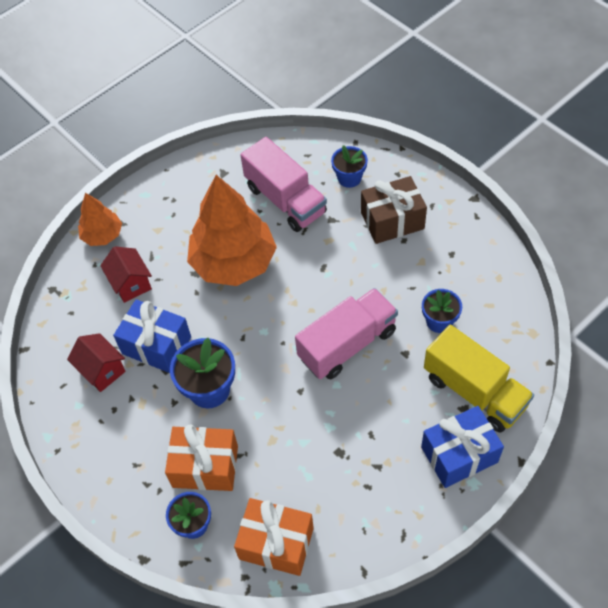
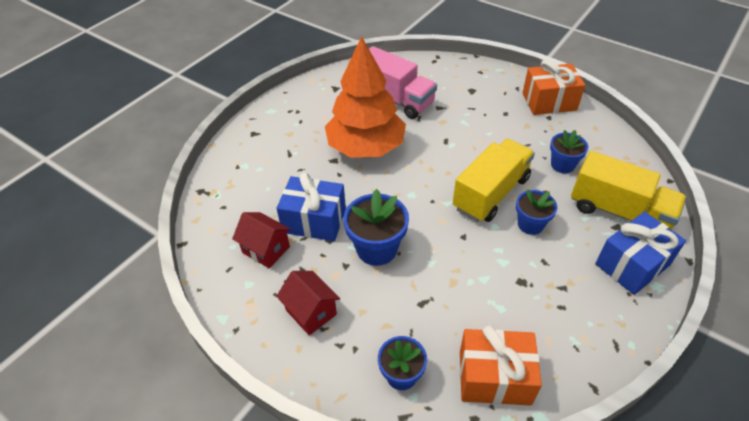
camera: 15 degrees left, 10 degrees down
(102, 235) = (239, 144): orange tree -> none
(131, 284) = (276, 176): red house -> red house (311, 312)
(205, 466) = (395, 317): orange gift -> orange gift (549, 101)
(347, 344) = (491, 193): pink truck -> yellow truck
(349, 178) = (442, 79): blue flower pot -> blue flower pot (530, 224)
(392, 220) = (490, 102): brown gift -> none

